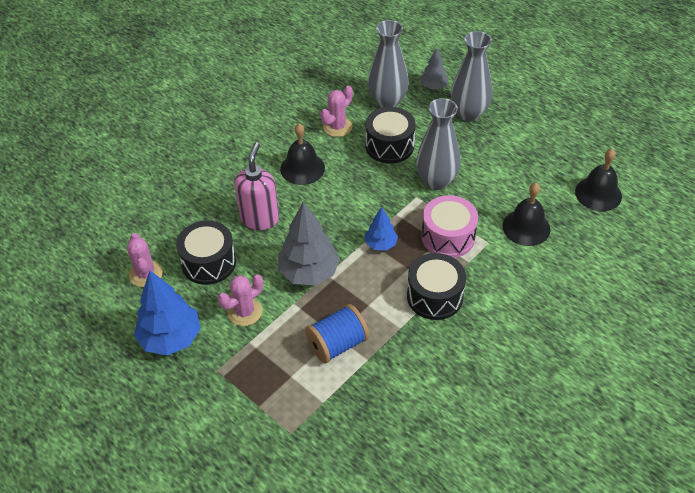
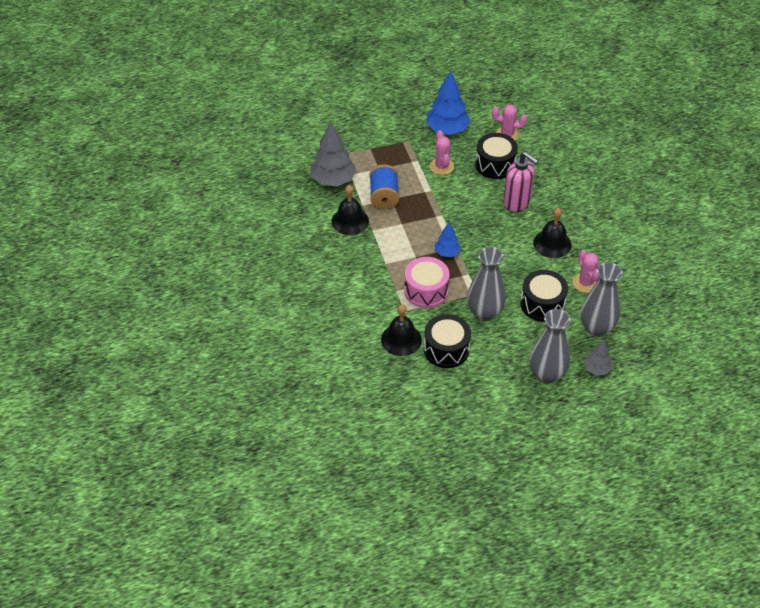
camera: 120 degrees right, 0 degrees up
(309, 272) = (450, 207): grey tree -> grey tree (333, 180)
(434, 296) = (382, 258): black drum -> black drum (446, 349)
(598, 193) = (399, 404): black bell -> black bell (350, 221)

